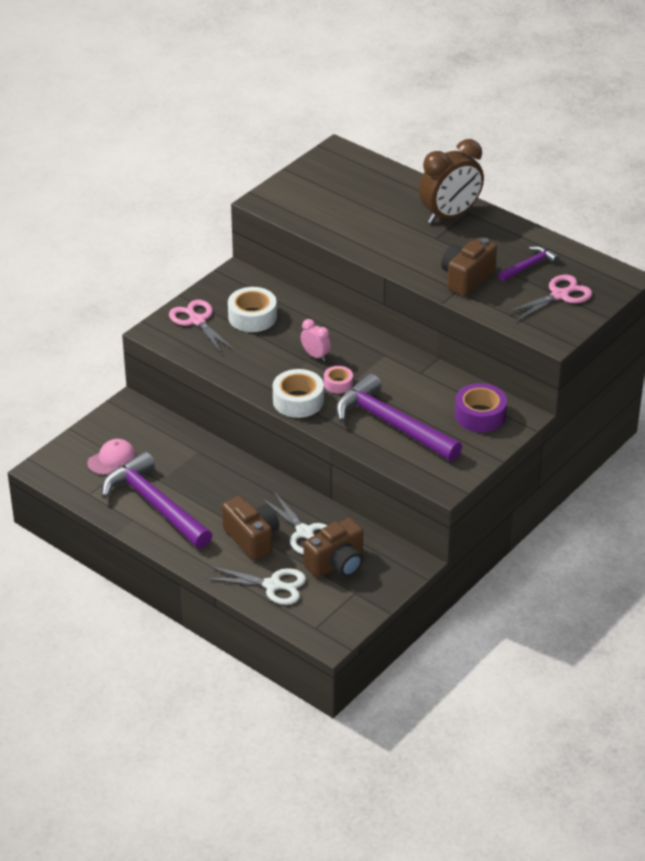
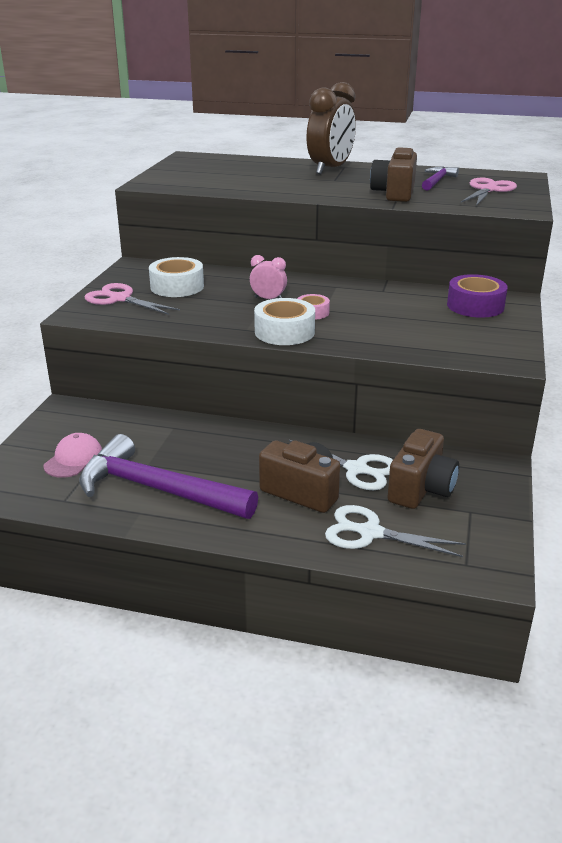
camera: 25 degrees left, 10 degrees down
(273, 585) = (370, 533): white scissors -> white scissors turned 150 degrees counterclockwise
(392, 424) = (401, 329): purple hammer -> none

